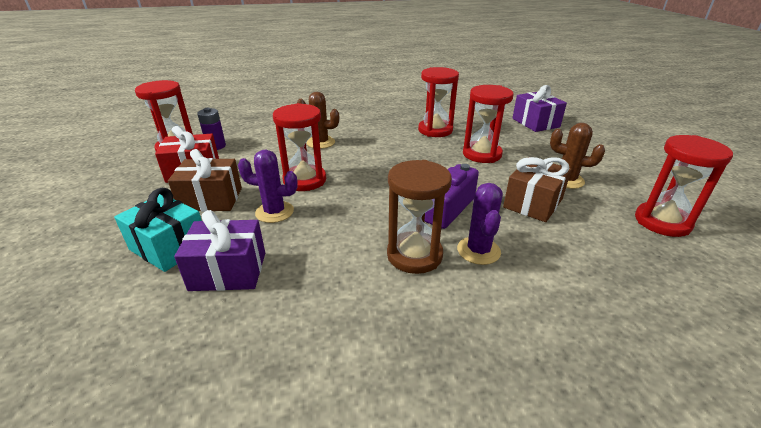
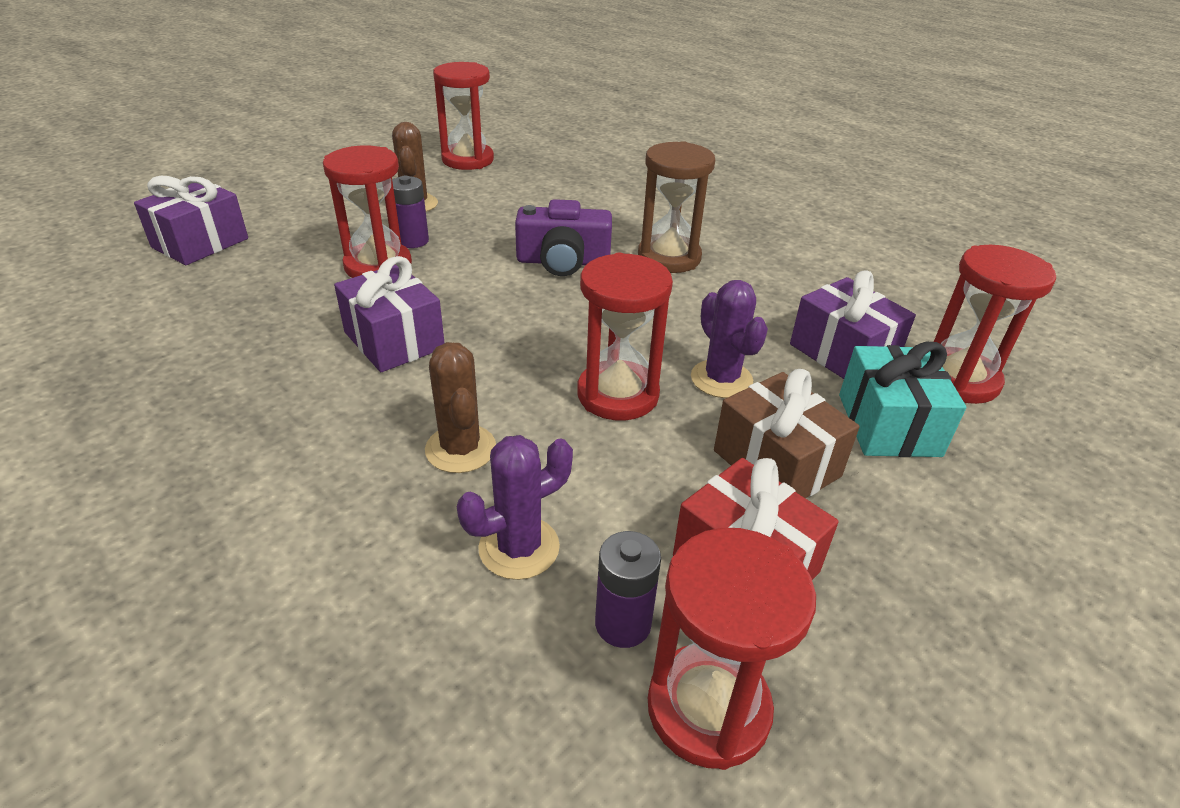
camera: 125 degrees left, 5 degrees up
(406, 145) = (394, 340): none -> purple gift
(435, 130) = (296, 329): red hourglass -> red hourglass (958, 379)
(478, 251) = (619, 229): purple cactus -> purple cactus (519, 547)
(508, 168) = (413, 241): none -> purple battery
(533, 203) = (494, 216): brown gift -> none

